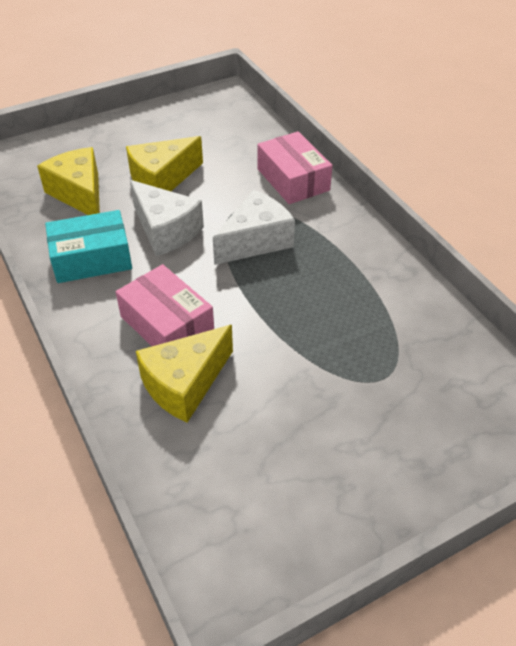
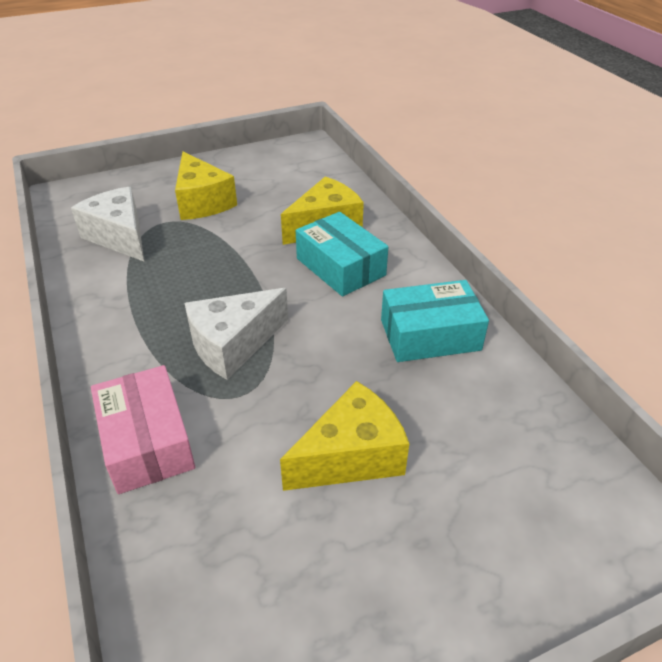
camera: 175 degrees left, 5 degrees down
(80, 194) = (475, 436): yellow cheese -> yellow cheese (202, 202)
(165, 231) = (344, 365): white cheese -> white cheese (120, 236)
(167, 324) = (340, 267): pink box -> turquoise box

